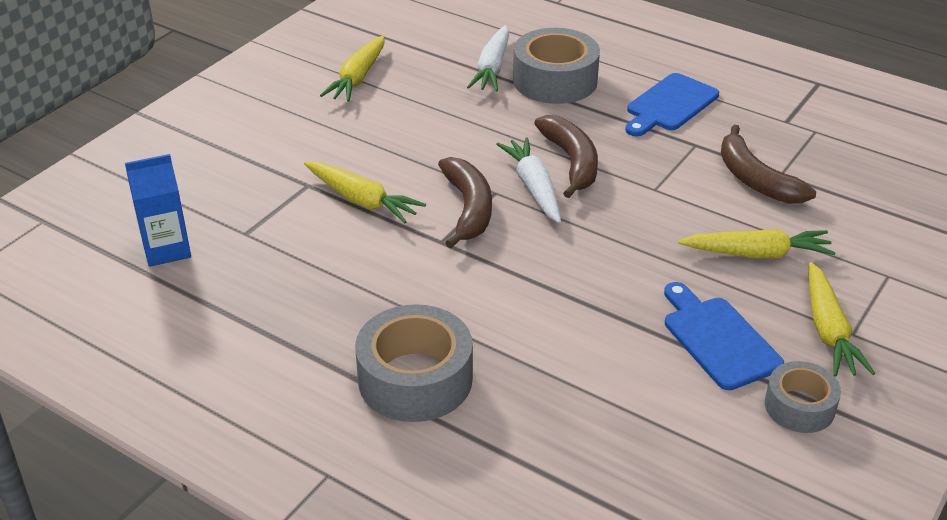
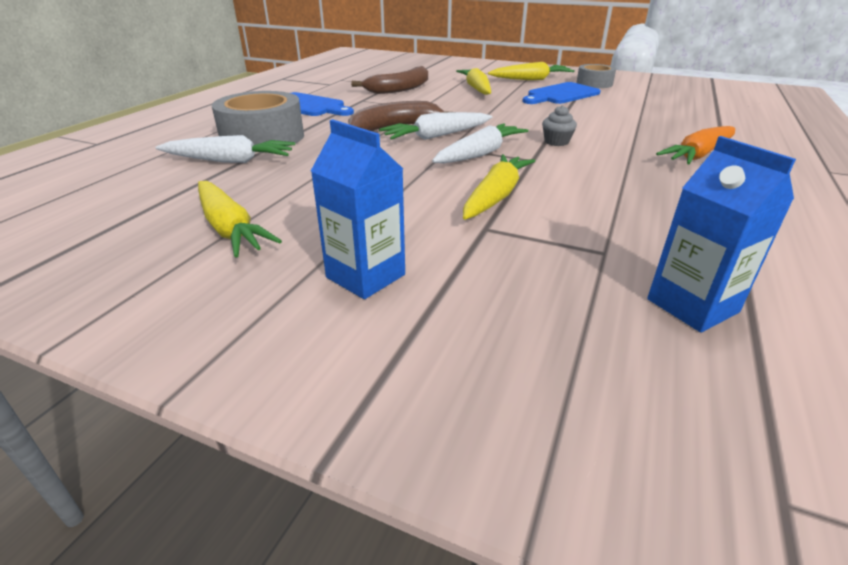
camera: 100 degrees left, 5 degrees down
(269, 128) = (365, 276): none -> blue carton
(358, 77) = (229, 228): yellow carrot -> yellow carrot turned 45 degrees clockwise
(415, 379) = (698, 155): grey tape -> orange carrot
(468, 209) = (480, 154): brown banana -> white carrot
(492, 273) = (556, 142): none -> grey cupcake

